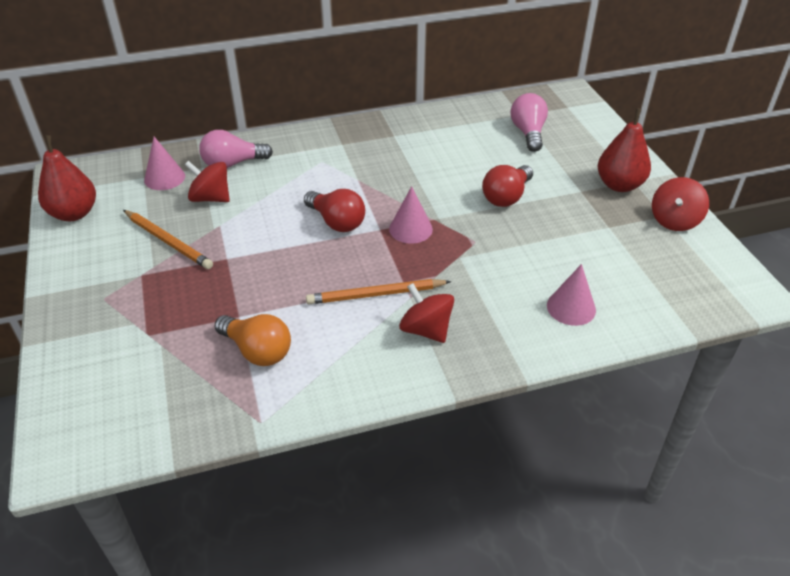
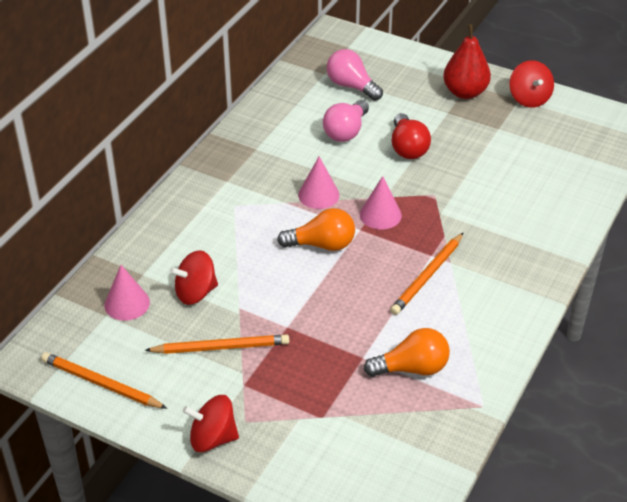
camera: 45 degrees left, 0 degrees up
(74, 213) = (101, 384): red pear -> orange pencil
(233, 164) = (165, 254): pink light bulb -> pink light bulb (346, 131)
(336, 222) = (322, 245): red light bulb -> orange light bulb
(426, 330) = (490, 276): red spinning top -> red spinning top (212, 438)
(571, 307) = (549, 200): pink cone -> pink cone (318, 195)

